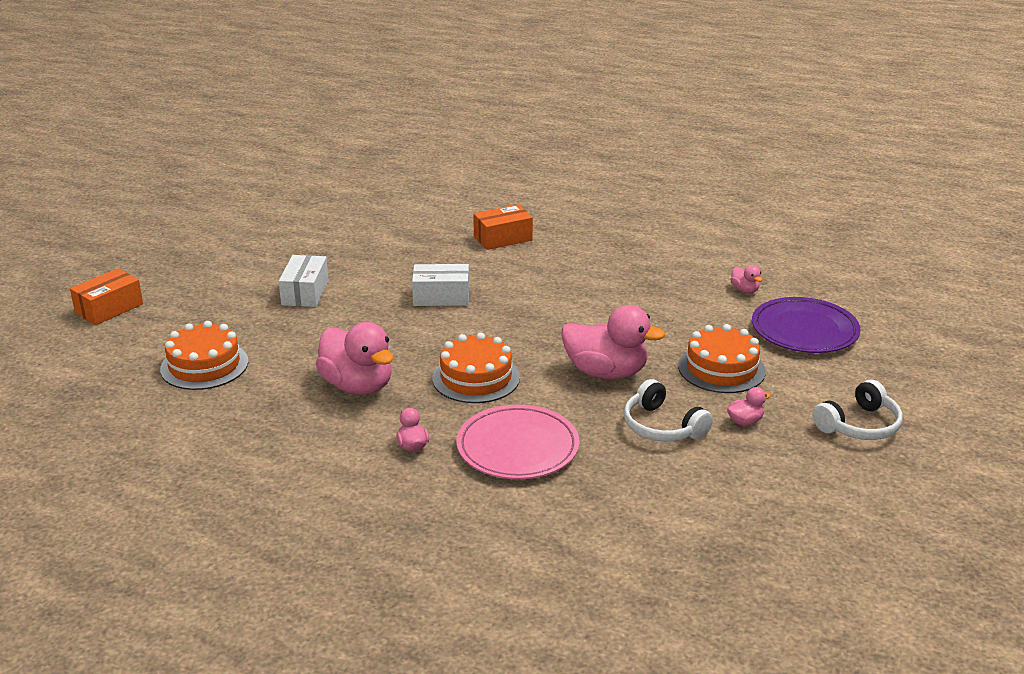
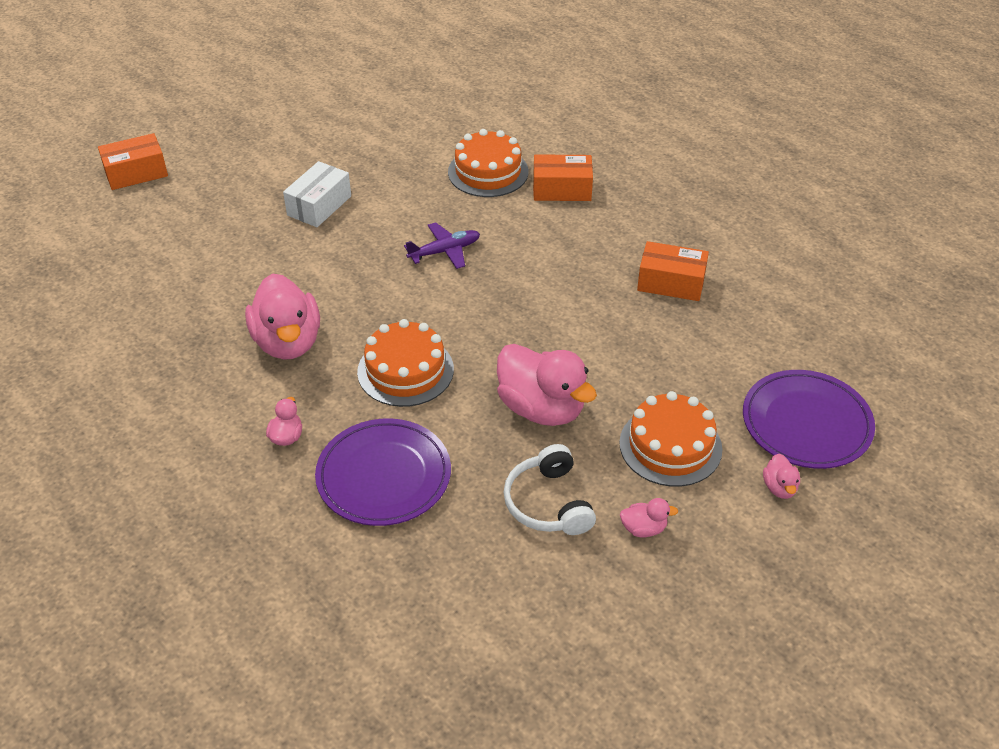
camera: 25 degrees right, 15 degrees up
(204, 365) = (170, 270): orange cake -> orange cake (488, 172)
(441, 297) = (445, 251): white box -> purple plane
(517, 447) = (384, 476): pink plate -> purple plate
(637, 275) = (671, 283): none -> orange box
(745, 290) = (778, 342): pink duck -> pink duck (779, 487)
(859, 425) = (770, 582): white headphones -> none

